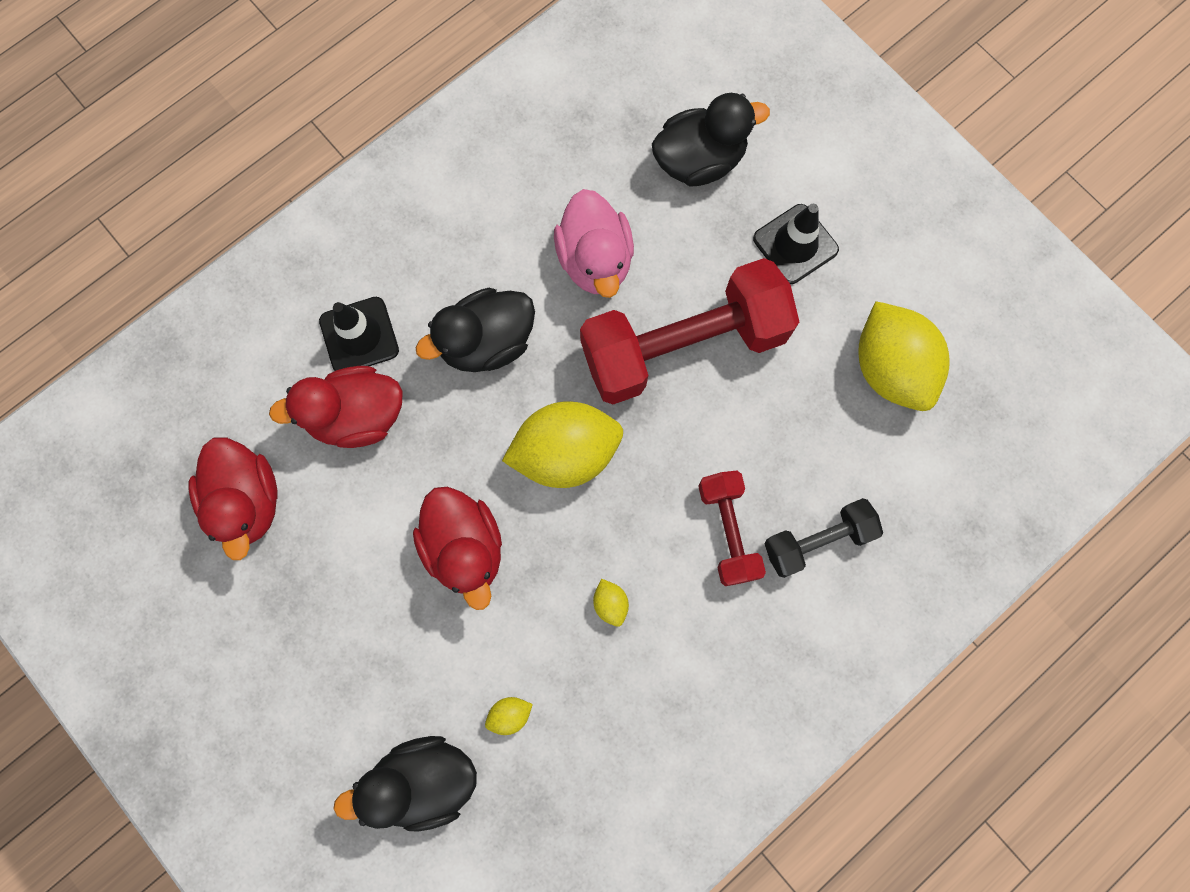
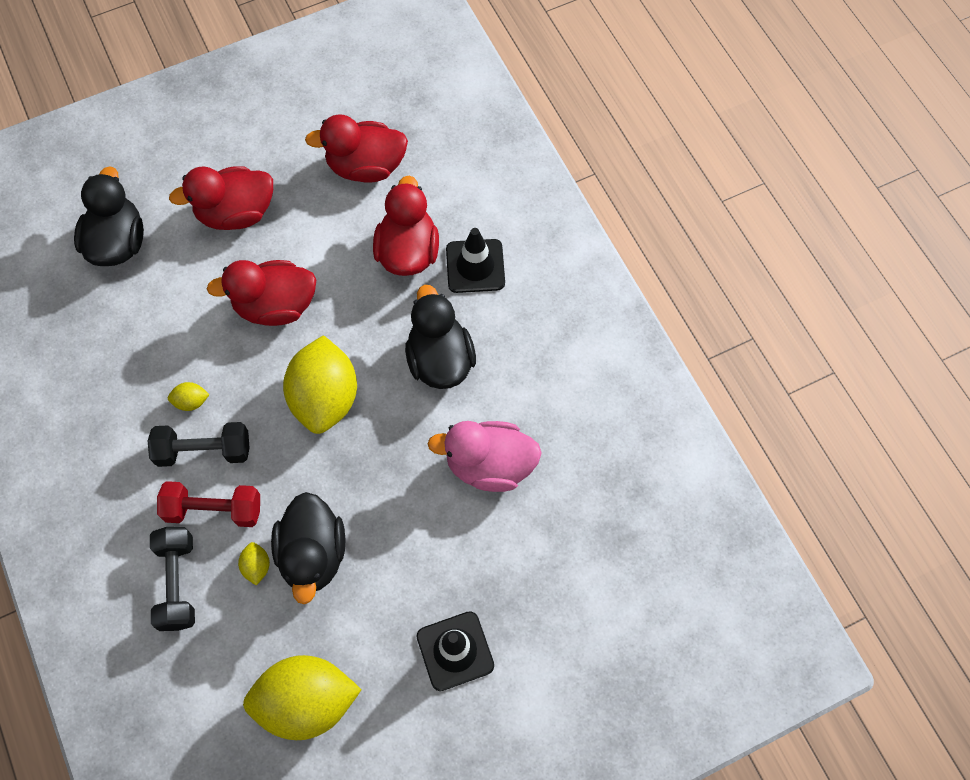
camera: 105 degrees right, 10 degrees down
(348, 641) = (236, 213): none -> red duck
(510, 714) = (138, 309): yellow lemon -> yellow lemon (256, 566)
(664, 567) = (204, 451): none -> black dumbbell
(683, 345) = (387, 519): red dumbbell -> none
(699, 161) = (564, 585): black duck -> black duck (313, 554)

